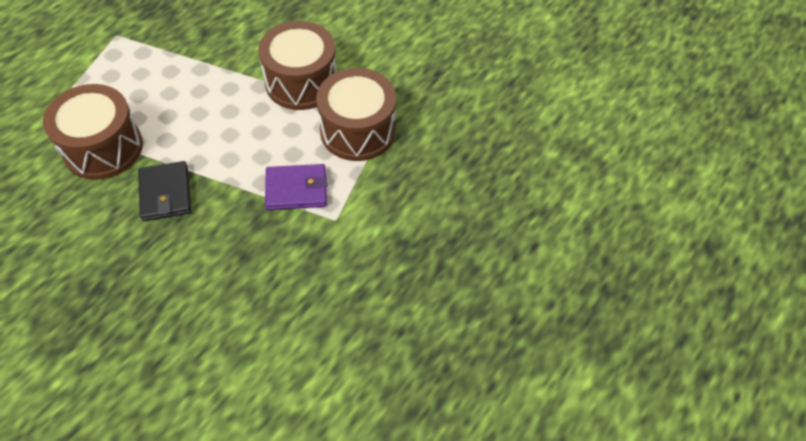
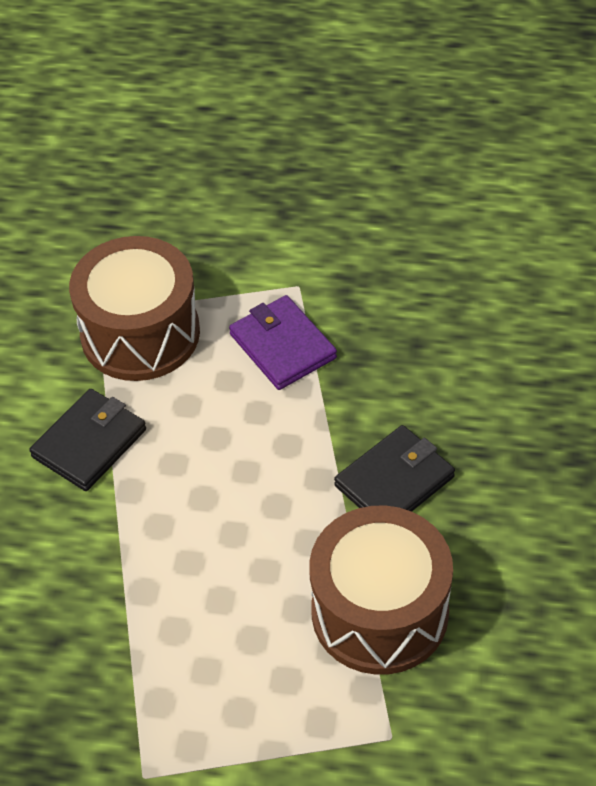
camera: 115 degrees left, 5 degrees down
(301, 82) = (89, 443): brown drum -> black wallet

